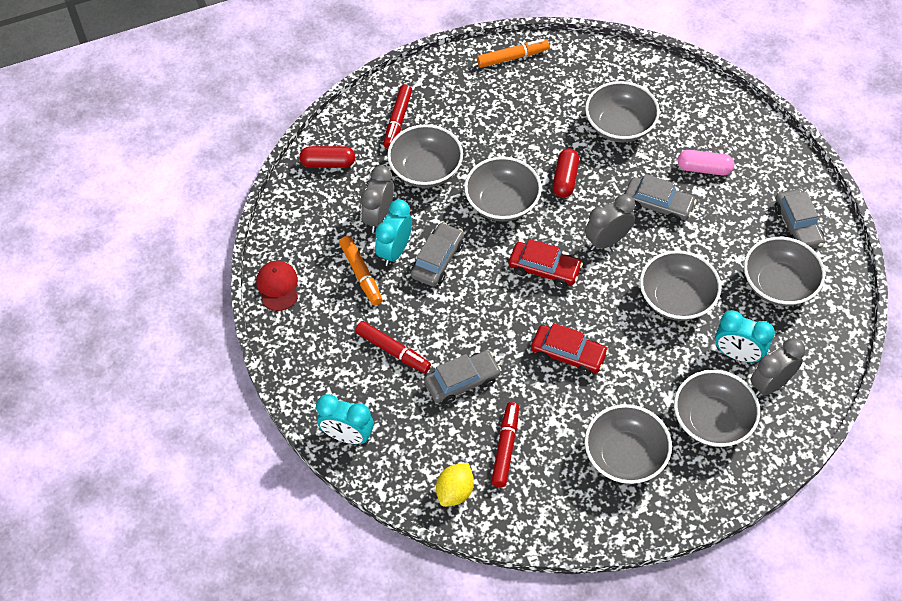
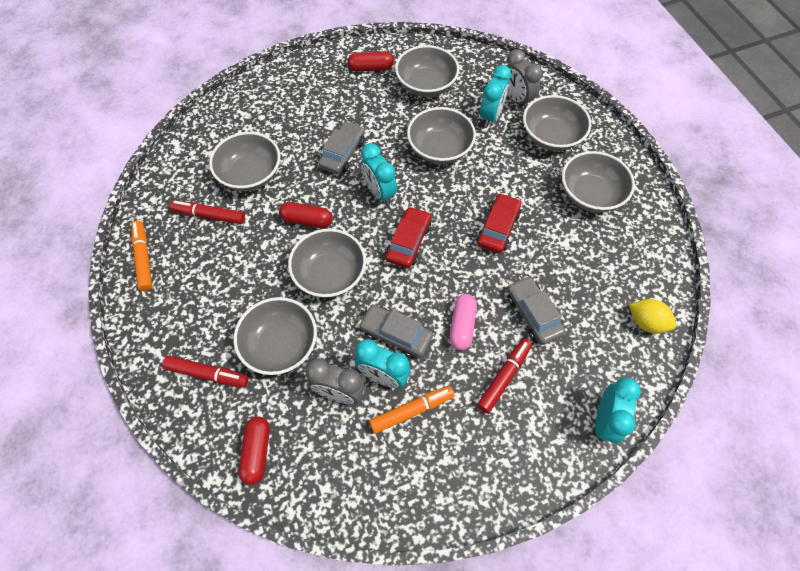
camera: 90 degrees left, 5 degrees up
(278, 286) = (427, 505): red cap -> none
(505, 447) = (596, 280): red marker -> red marker (209, 215)
(607, 241) = (379, 192): grey clock -> turquoise clock
(704, 169) = (307, 119): pink capsule -> pink capsule (462, 325)
(797, 226) = (371, 68): grey car -> red capsule

